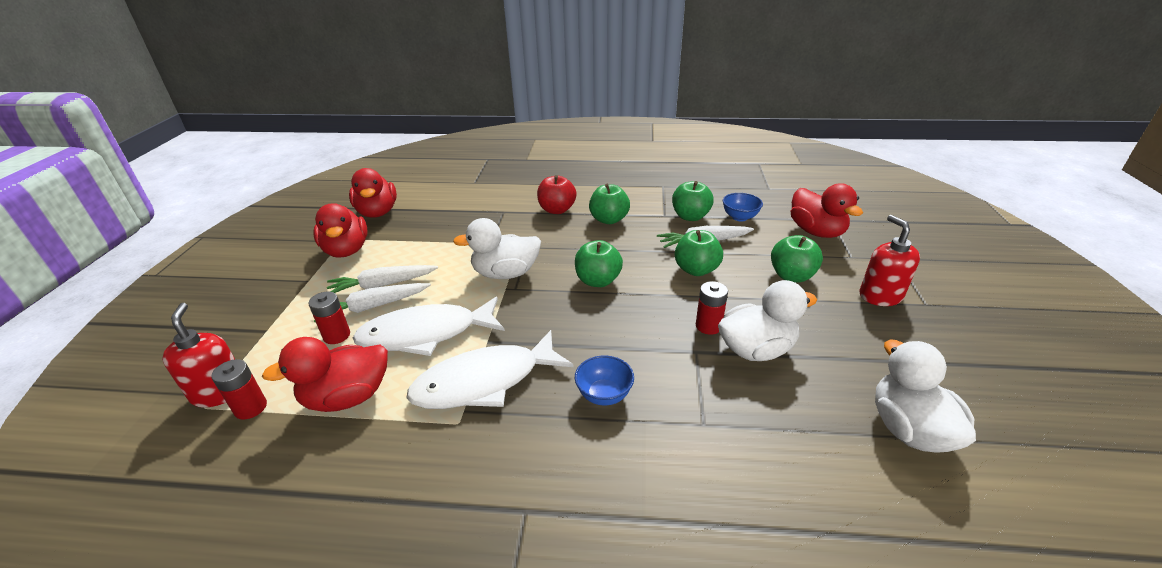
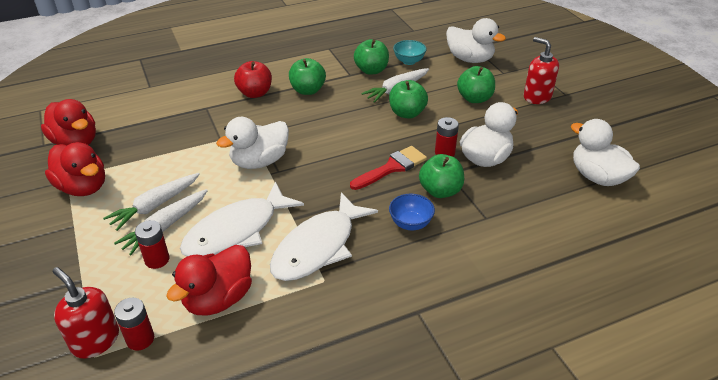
camera: 30 degrees left, 5 degrees up
(598, 281) = (340, 144): green apple -> green apple (440, 191)
(633, 323) = (392, 167): none -> red brush
(740, 217) = (409, 61): blue bowl -> turquoise bowl
(816, 232) = (470, 59): red duck -> white duck

